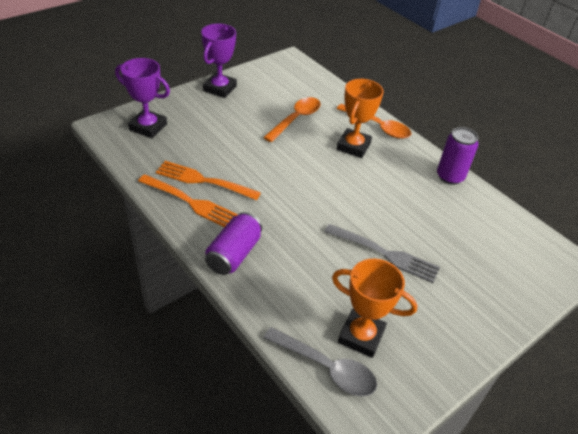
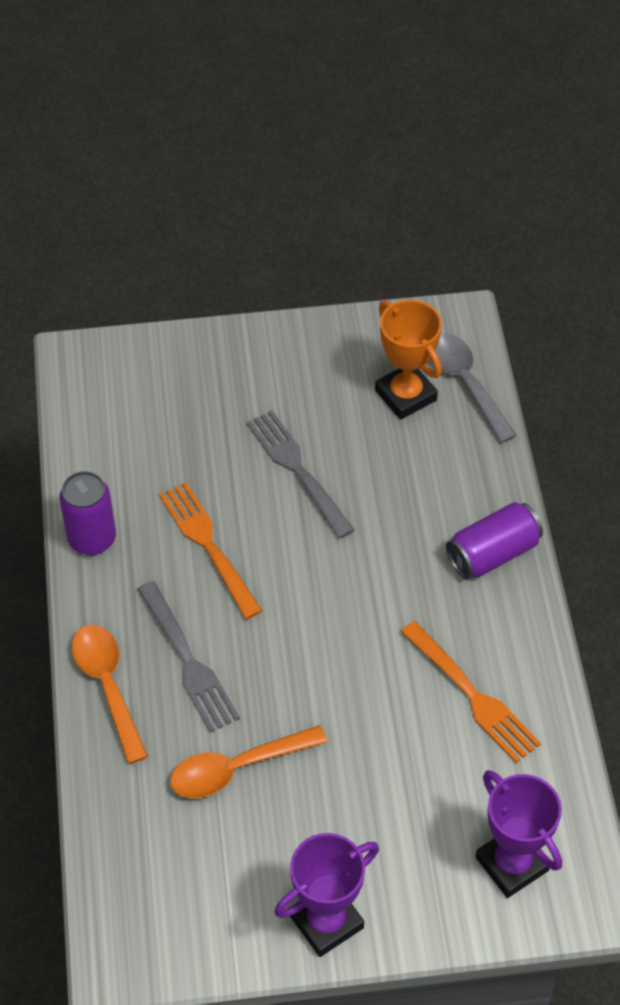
camera: 145 degrees left, 10 degrees up
(190, 202) = (511, 663): orange fork -> orange fork (208, 545)
(353, 146) = (188, 661): orange trophy -> grey fork

